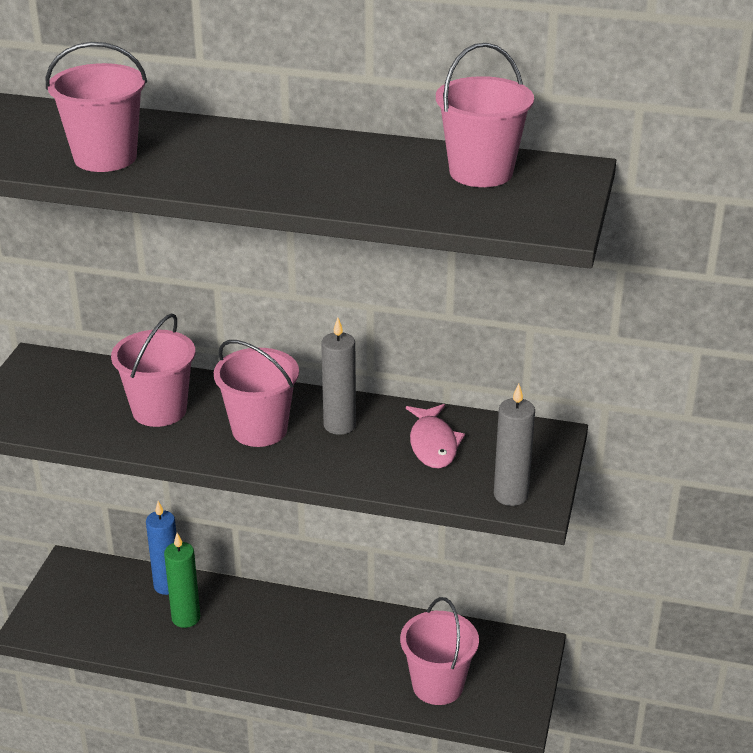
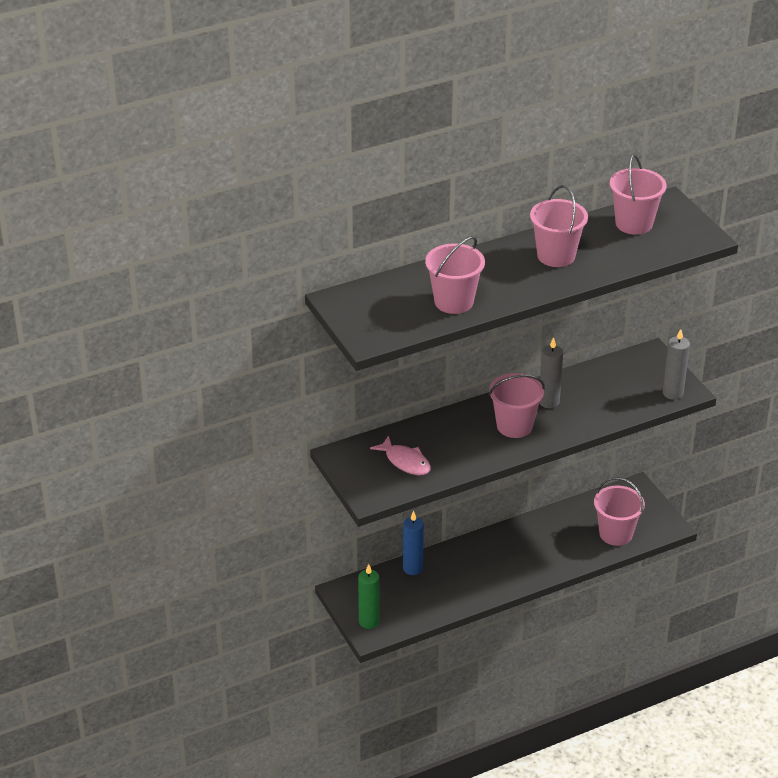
camera: 40 degrees left, 5 degrees up
(159, 410) = (449, 444): pink bucket -> pink bucket (556, 255)
(186, 618) = (447, 578): green candle -> green candle (369, 621)
(433, 444) = (605, 387): pink fish -> pink fish (405, 462)

